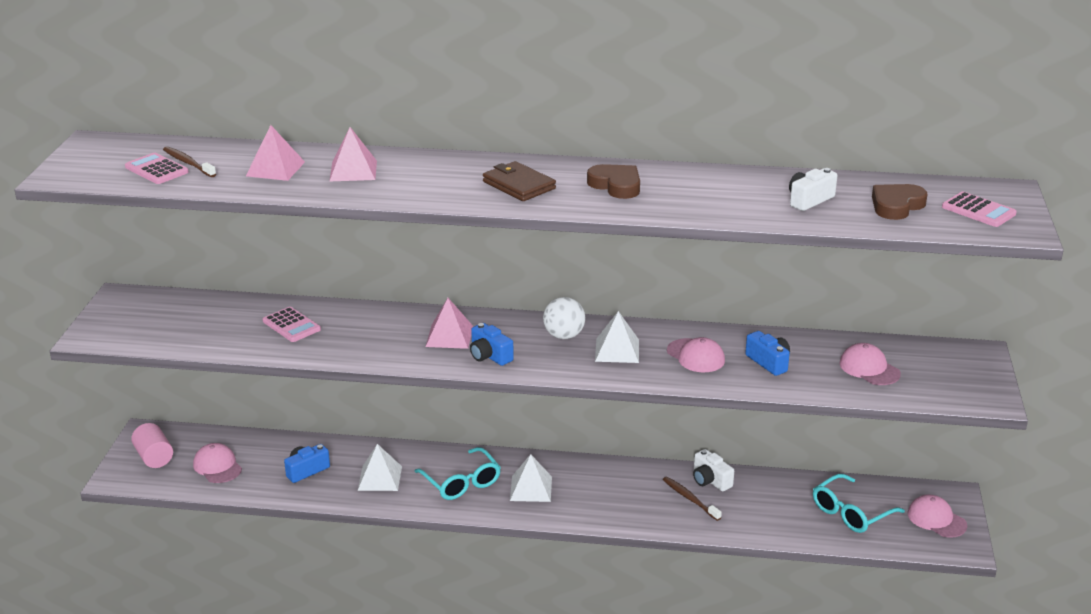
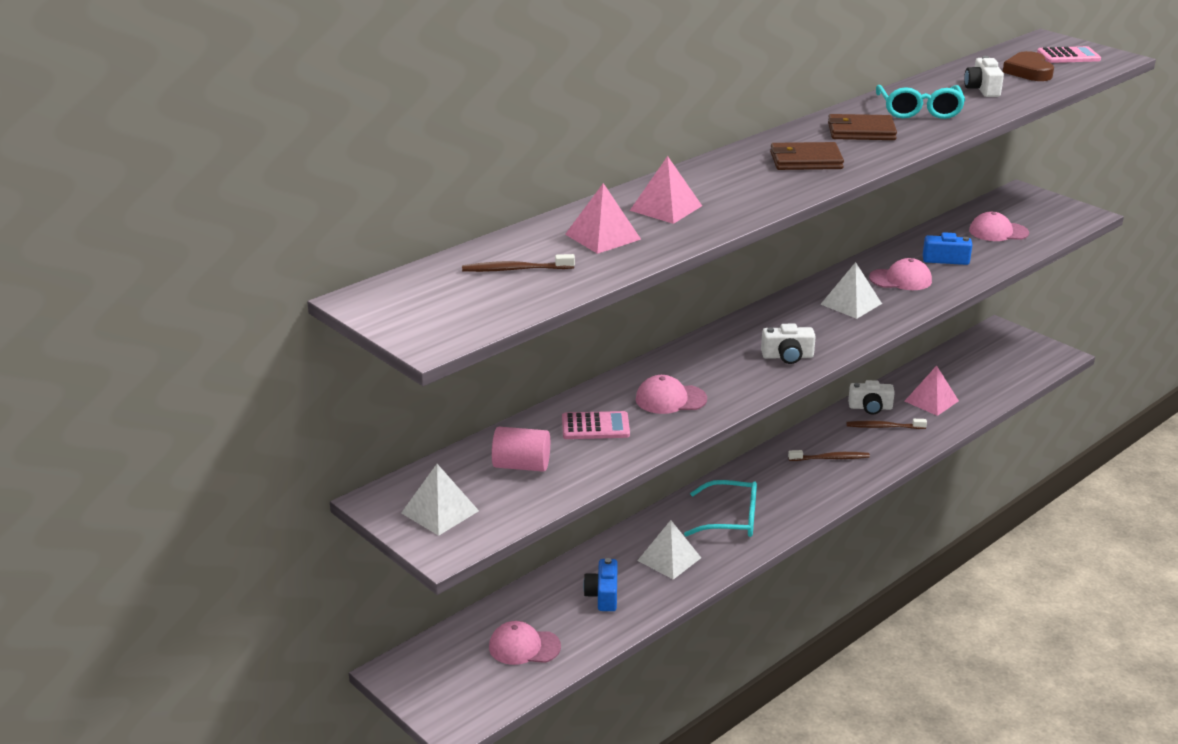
camera: 50 degrees left, 0 degrees up
(154, 457) = (451, 683): pink cylinder -> pink cylinder (521, 465)
(156, 170) = (505, 288): pink calculator -> none
(449, 336) = (728, 361): pink pyramid -> pink pyramid (931, 401)
(489, 356) = (787, 356): blue camera -> white camera
(531, 488) = (782, 489): white pyramid -> white pyramid (440, 512)
(564, 336) = (798, 315): white ball -> none
(605, 492) = (830, 458): none -> brown toothbrush
(616, 185) = (861, 131): brown heart -> brown wallet
(851, 513) = (976, 374): turquoise glasses -> turquoise glasses (919, 111)
(936, 519) = (1019, 348): pink cap -> pink cap (670, 399)

